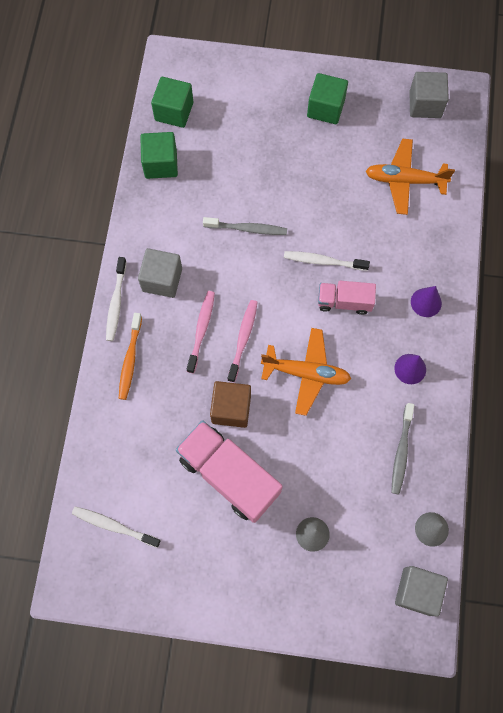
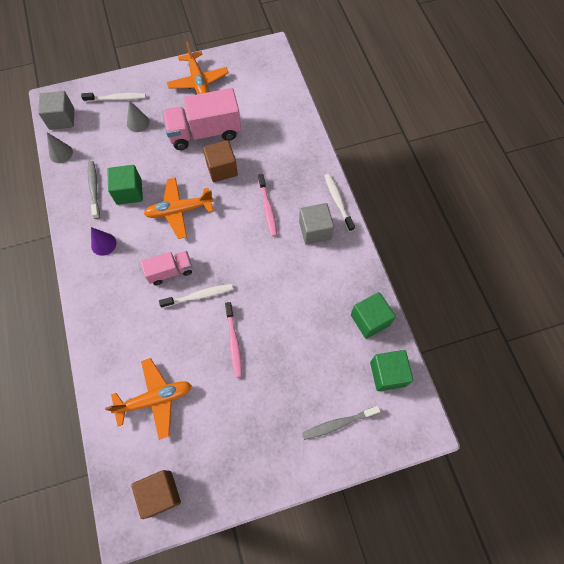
camera: 155 degrees right, 5 degrees down
(114, 526) = (261, 82): white toothbrush -> white toothbrush (116, 98)
(130, 359) = (306, 170): orange toothbrush -> none
(201, 571) = (198, 81): none -> orange plane
(229, 475) = (205, 132): pink truck -> pink truck turned 150 degrees clockwise
(243, 339) = (235, 214): pink toothbrush -> pink toothbrush (234, 342)
(247, 229) = (271, 296): grey toothbrush -> grey toothbrush (338, 424)
(325, 108) = (255, 442): green cube -> green cube (129, 192)
(425, 104) = (160, 493): grey cube -> brown cube
(426, 302) = (105, 298): purple cone -> none

